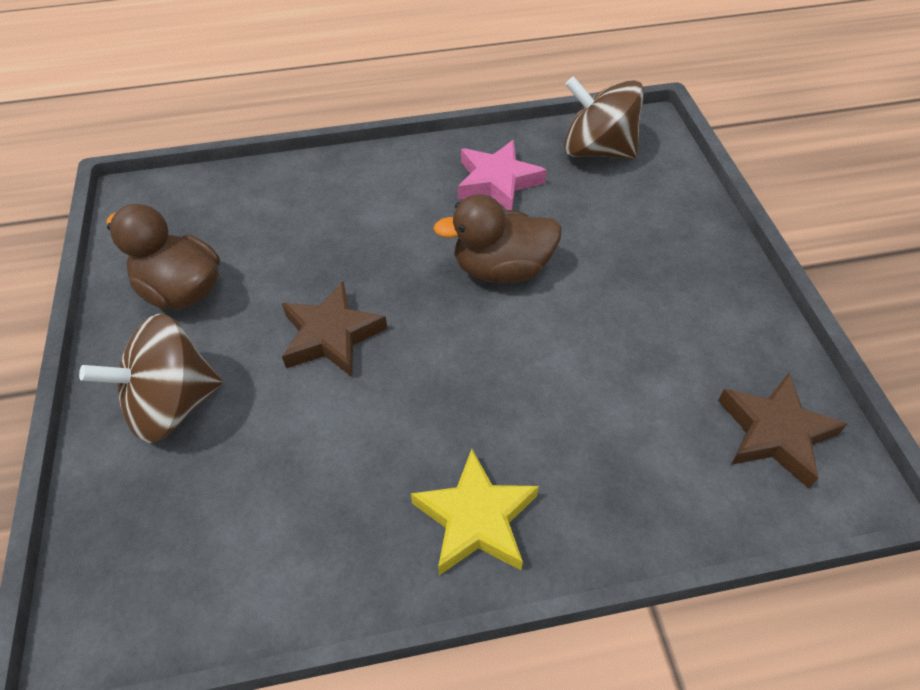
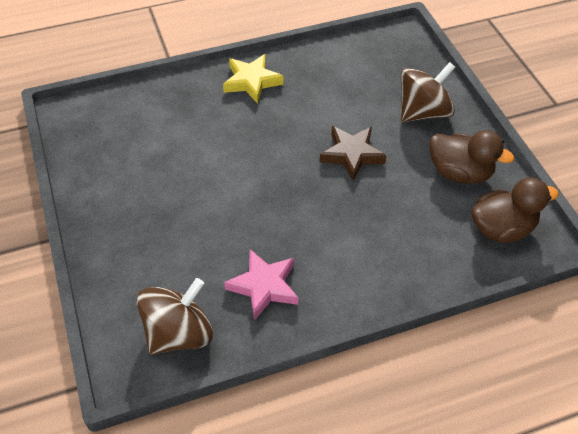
camera: 170 degrees right, 0 degrees up
(501, 269) = (252, 209): brown duck -> brown duck (501, 228)
(597, 150) = (179, 333): brown spinning top -> brown spinning top turned 60 degrees counterclockwise
(774, 433) = (97, 129): brown star -> none

